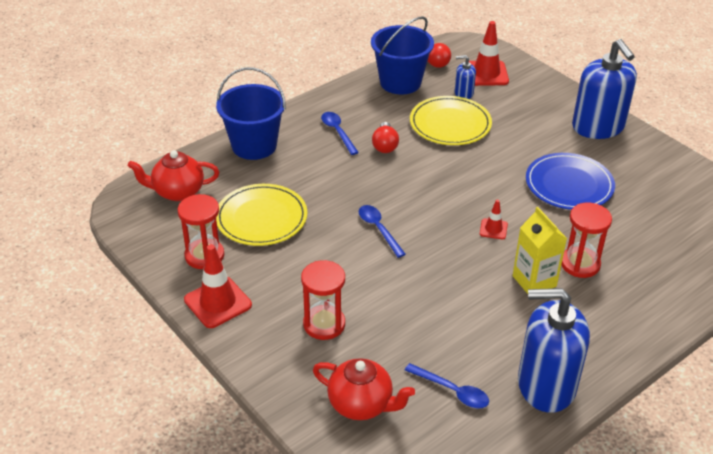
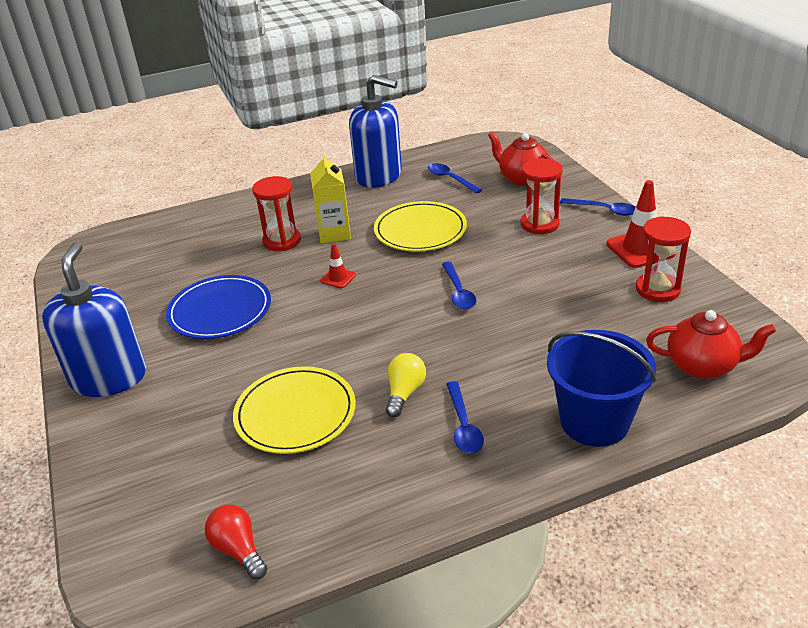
camera: 160 degrees left, 5 degrees down
(256, 357) = (604, 210): none -> blue spoon
(261, 218) = (591, 320): yellow plate -> yellow plate (420, 230)
(385, 145) = (404, 393): red light bulb -> yellow light bulb
(400, 82) = (321, 511): blue bucket -> none
(463, 93) = (236, 468): blue soap dispenser -> none
(486, 74) = (168, 505): red traffic cone -> none

